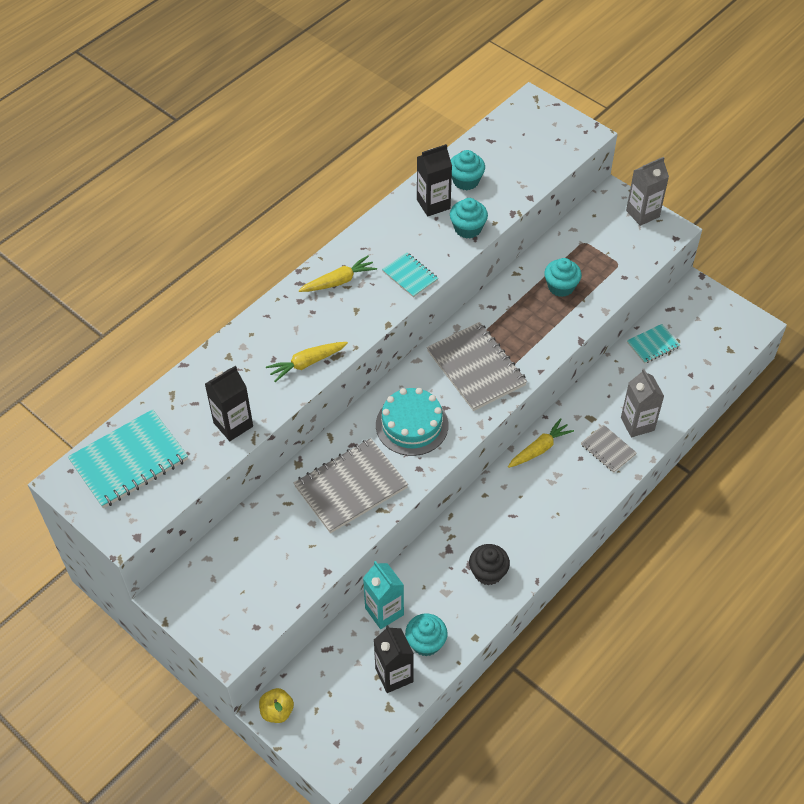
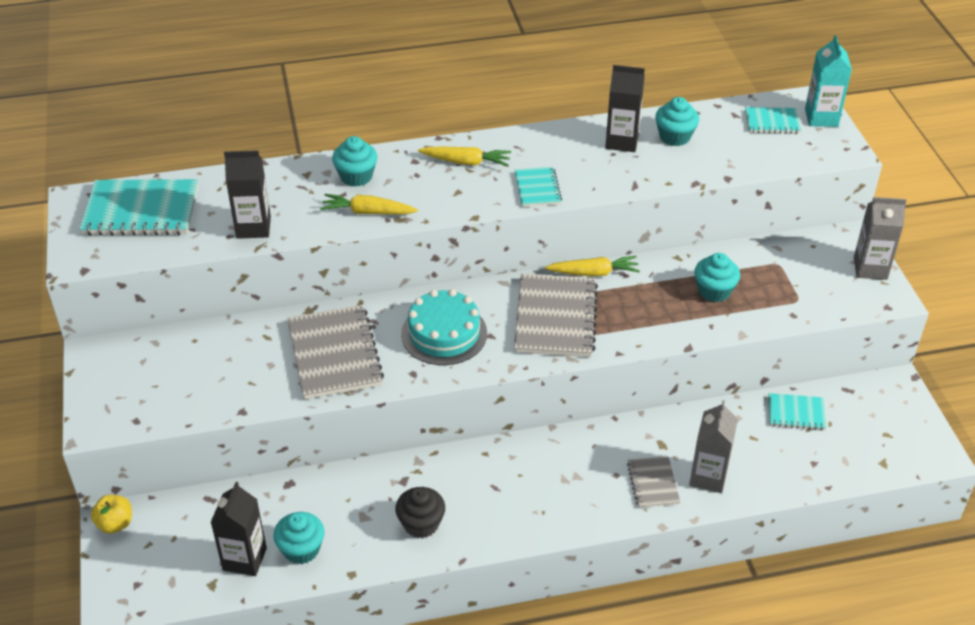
camera: 35 degrees right, 10 degrees down
(350, 487) = (335, 354): grey notebook -> grey notebook turned 75 degrees clockwise
(384, 611) = (291, 498): turquoise carton -> turquoise carton (821, 117)
(468, 228) = (635, 176): turquoise cupcake -> turquoise cupcake (356, 176)
(520, 134) = (772, 122): none -> turquoise notebook
(539, 449) = (581, 443): yellow carrot -> yellow carrot (594, 273)

